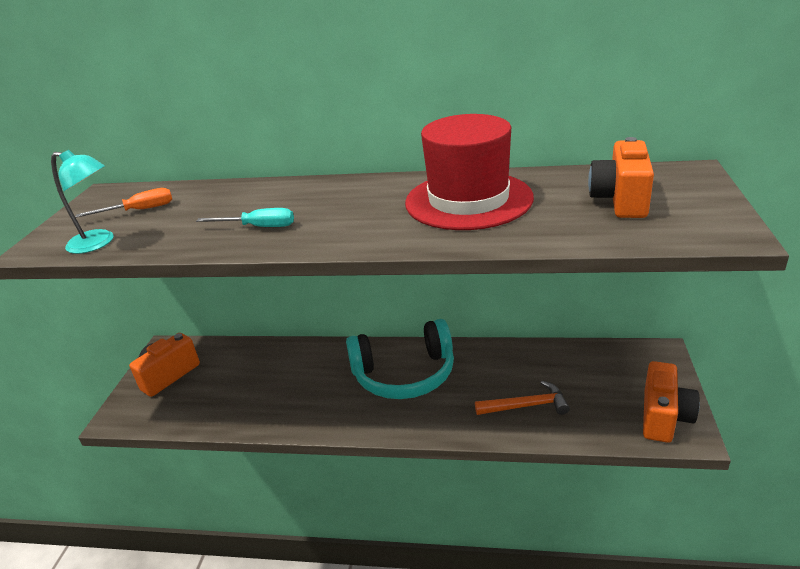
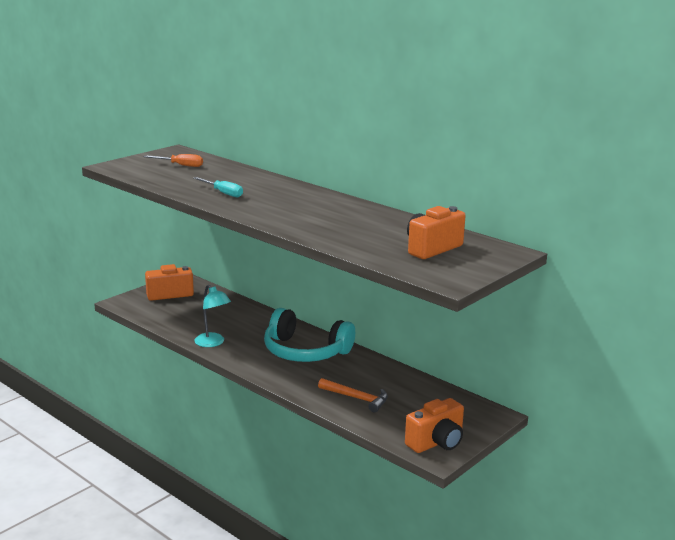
camera: 30 degrees right, 10 degrees down
(98, 243) = (141, 173): turquoise lamp -> turquoise lamp (213, 343)
(468, 200) = (350, 219): red hat -> none

